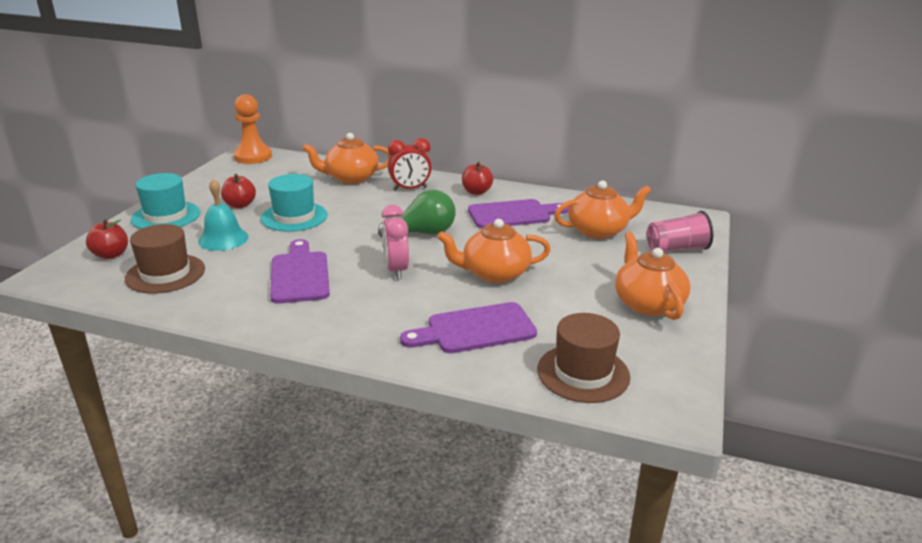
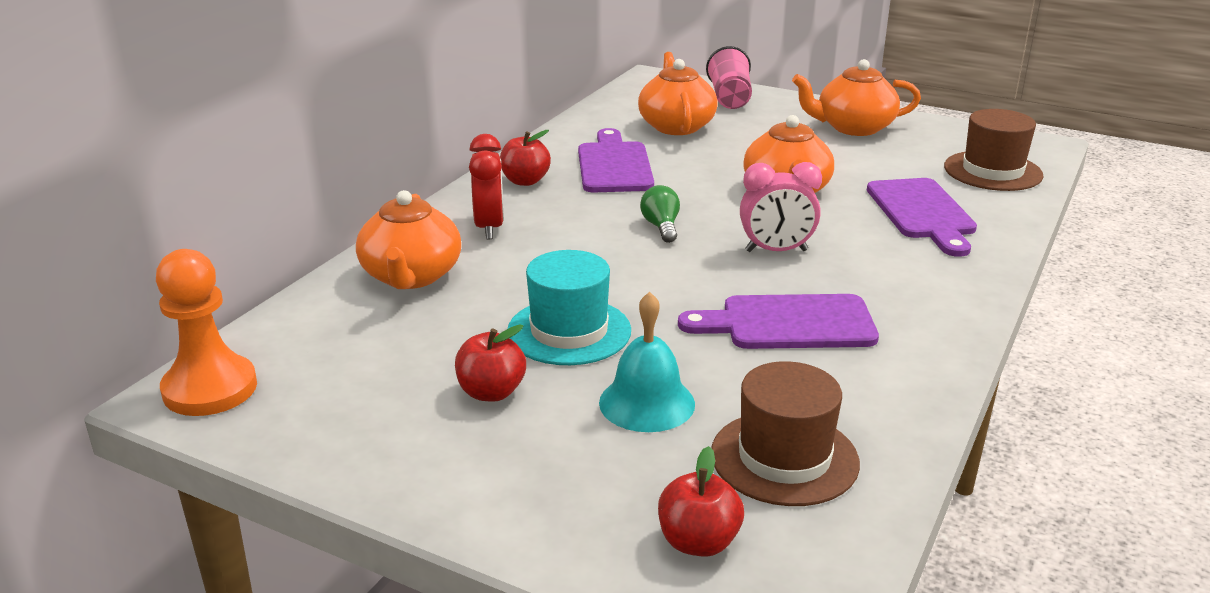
camera: 80 degrees left, 0 degrees up
(166, 216) = (515, 487): turquoise hat -> none
(423, 233) = (661, 227): green light bulb -> green light bulb, size x0.58

